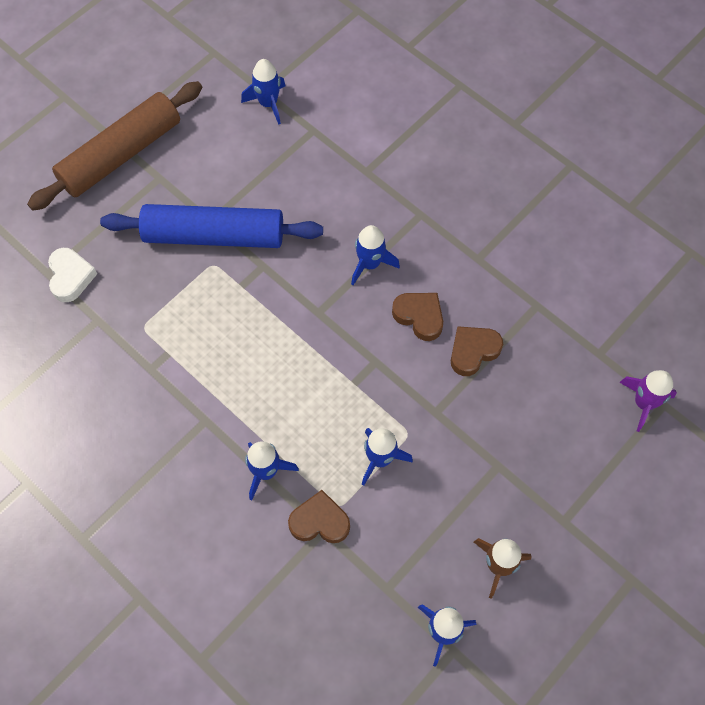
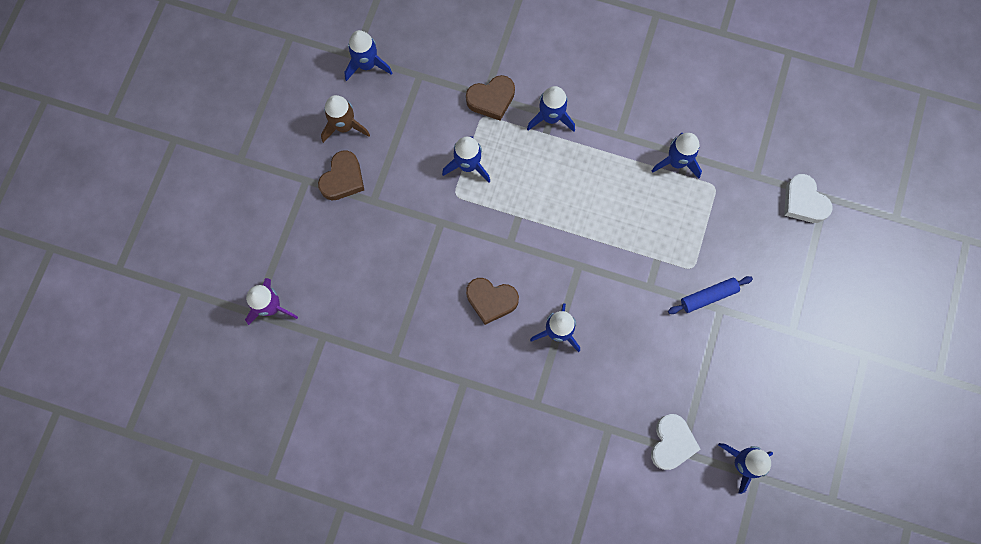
camera: 155 degrees right, 10 degrees up
(121, 155) = (842, 339): brown rolling pin -> none
(165, 367) = (676, 162): none -> blue rocket
(214, 235) = (708, 296): blue rolling pin -> blue rolling pin, size x0.43
(318, 140) = (671, 443): none -> white heart
(473, 351) = (432, 289): brown heart -> brown heart (343, 179)

